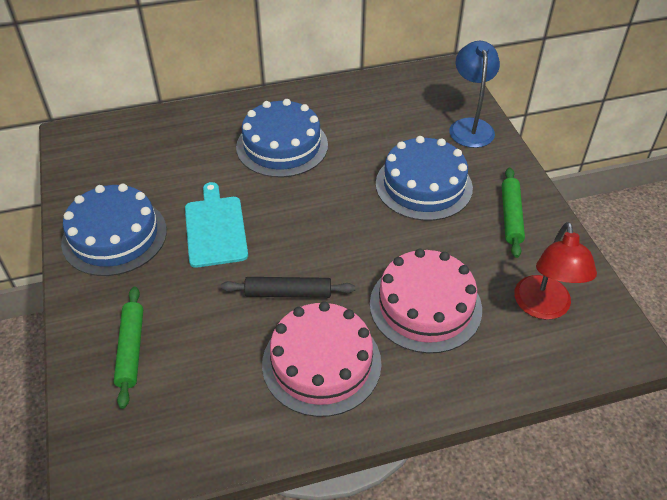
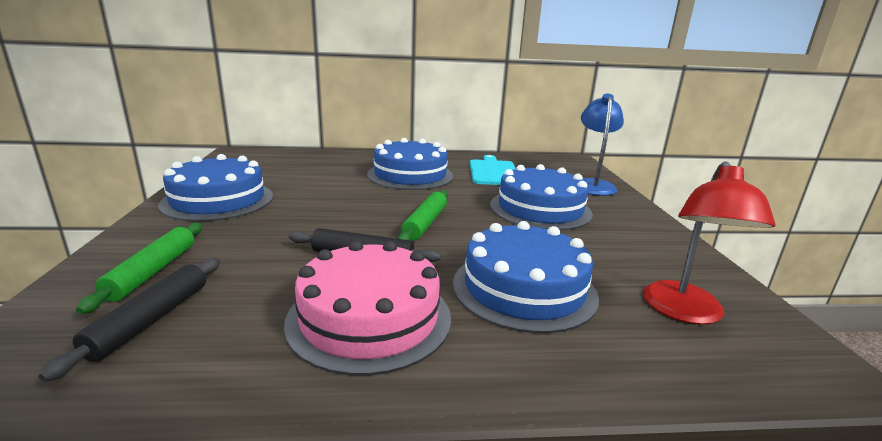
camera: 10 degrees right, 25 degrees down
(169, 399) = (150, 320): none -> black rolling pin
(215, 228) = (317, 207): turquoise cutting board -> turquoise cutting board (493, 172)
(425, 306) = (524, 288): pink cake -> blue cake
(511, 216) = (636, 238): green rolling pin -> green rolling pin (425, 223)

